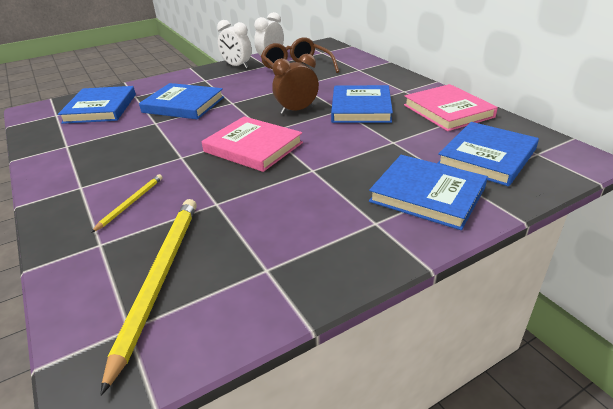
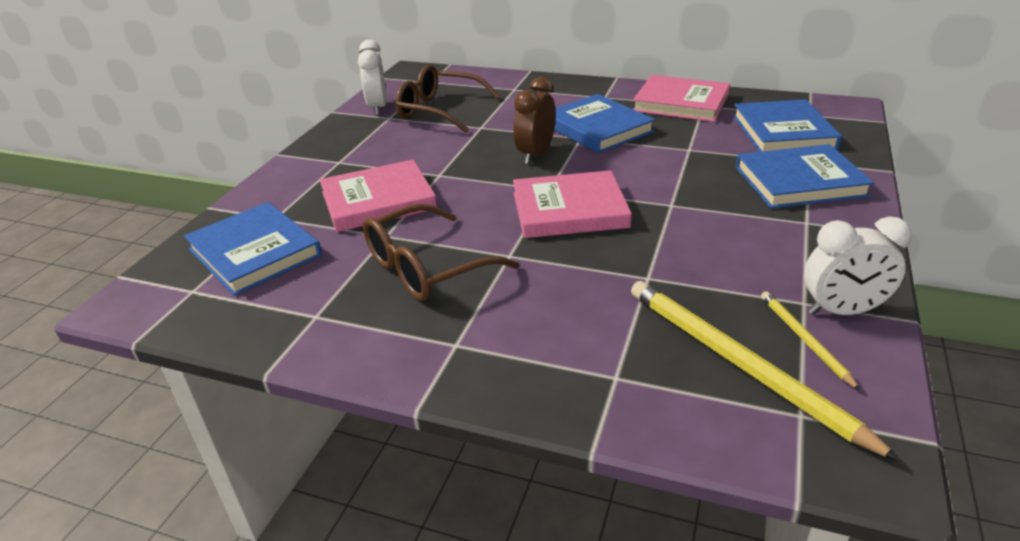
camera: 40 degrees left, 0 degrees up
(131, 203) = (559, 325): yellow pencil -> yellow pencil (804, 339)
(140, 145) = (427, 267): none -> brown glasses
(183, 105) = (378, 201): blue book -> pink book
(237, 66) = (348, 130): white clock -> white clock (842, 311)

